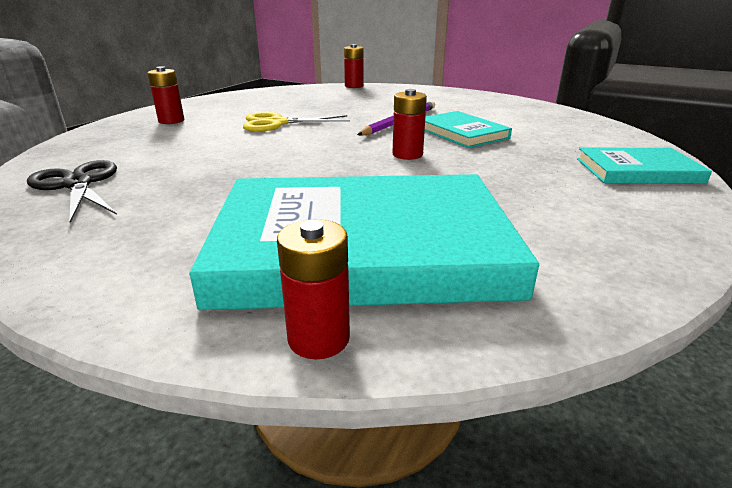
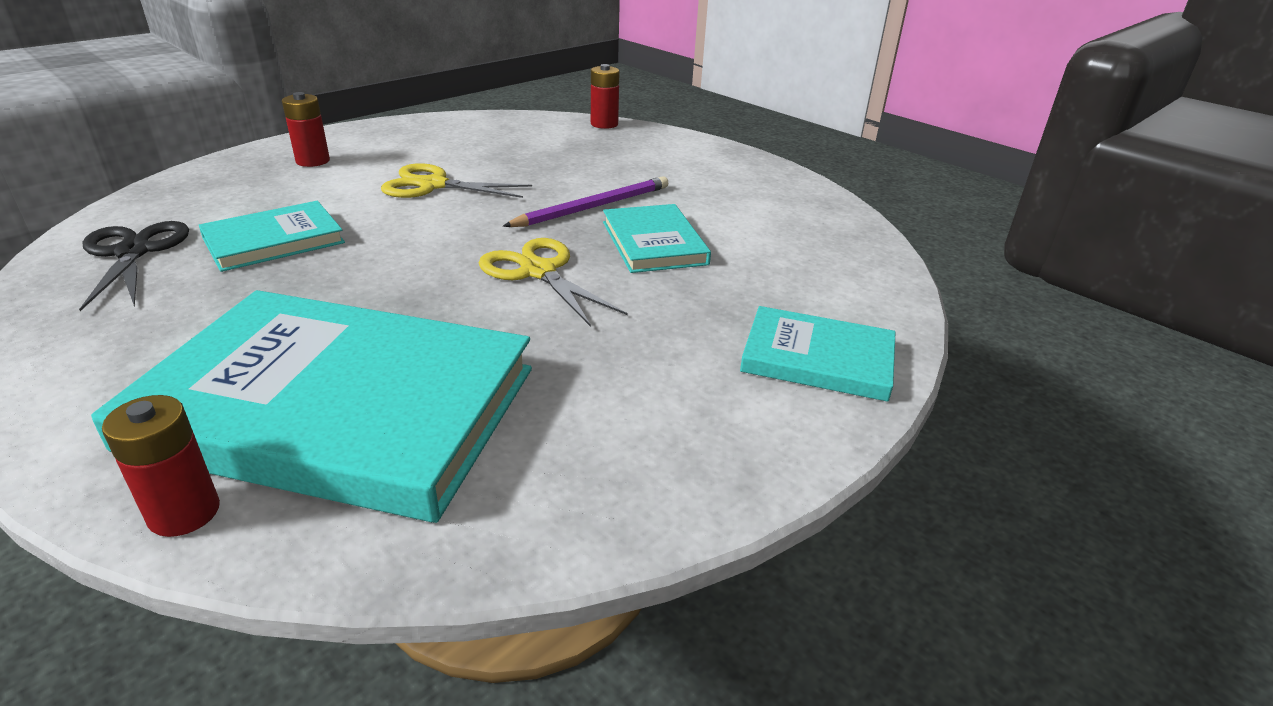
camera: 15 degrees right, 5 degrees up
(191, 163) = (274, 240): none -> turquoise book
(407, 154) = (538, 271): red battery -> yellow scissors

